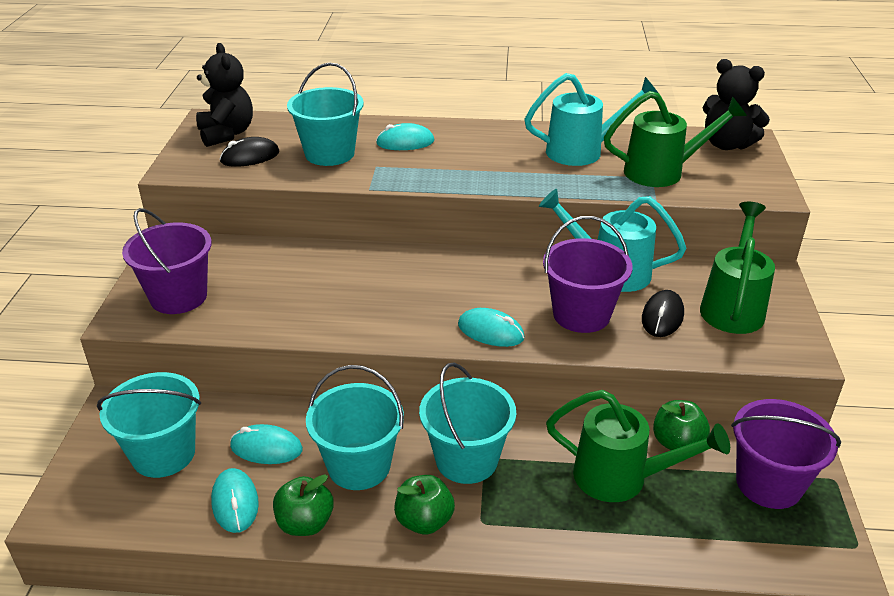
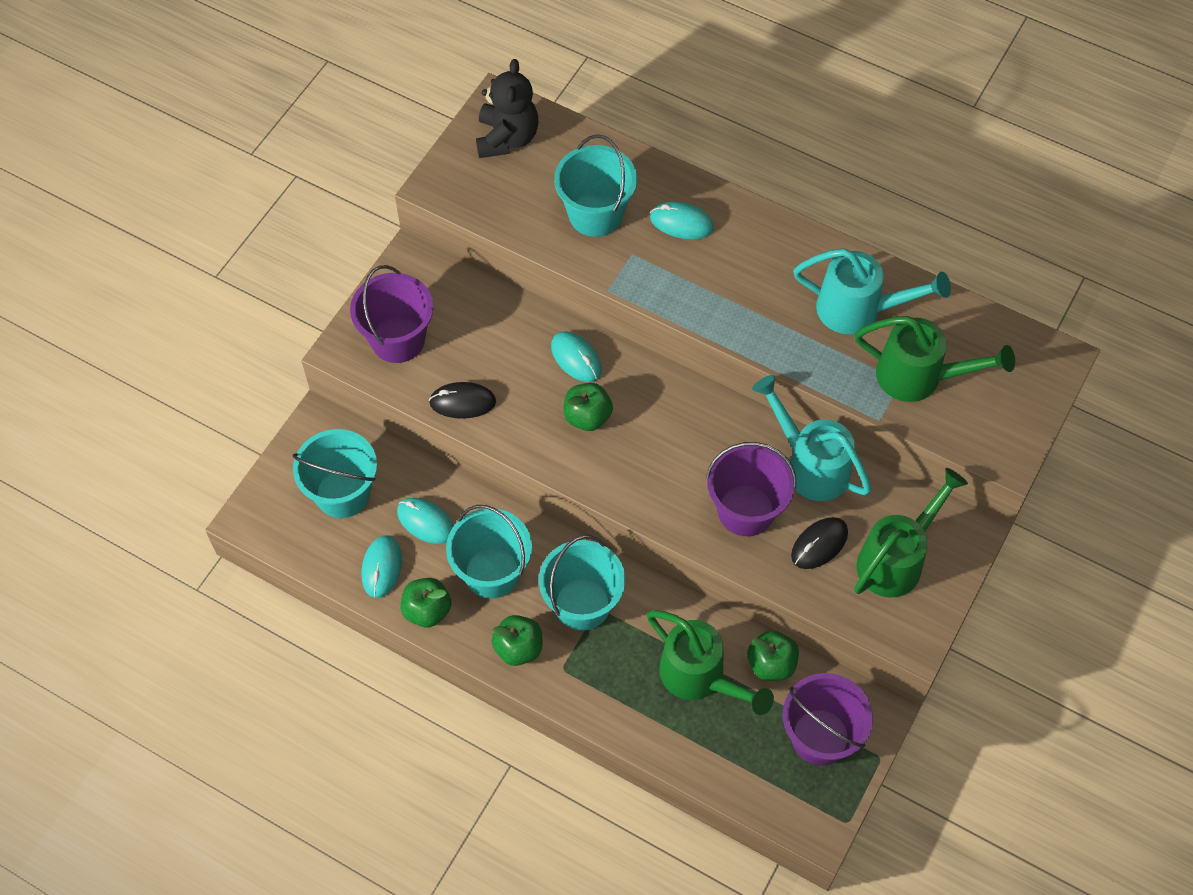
camera: 25 degrees right, 25 degrees up
(250, 157) = (515, 190): black mouse -> black mouse (462, 402)
(393, 296) = (587, 417): none -> green apple
(490, 331) = (651, 497): turquoise mouse -> turquoise mouse (576, 358)
(726, 144) = (1024, 358): black teddy bear -> none

